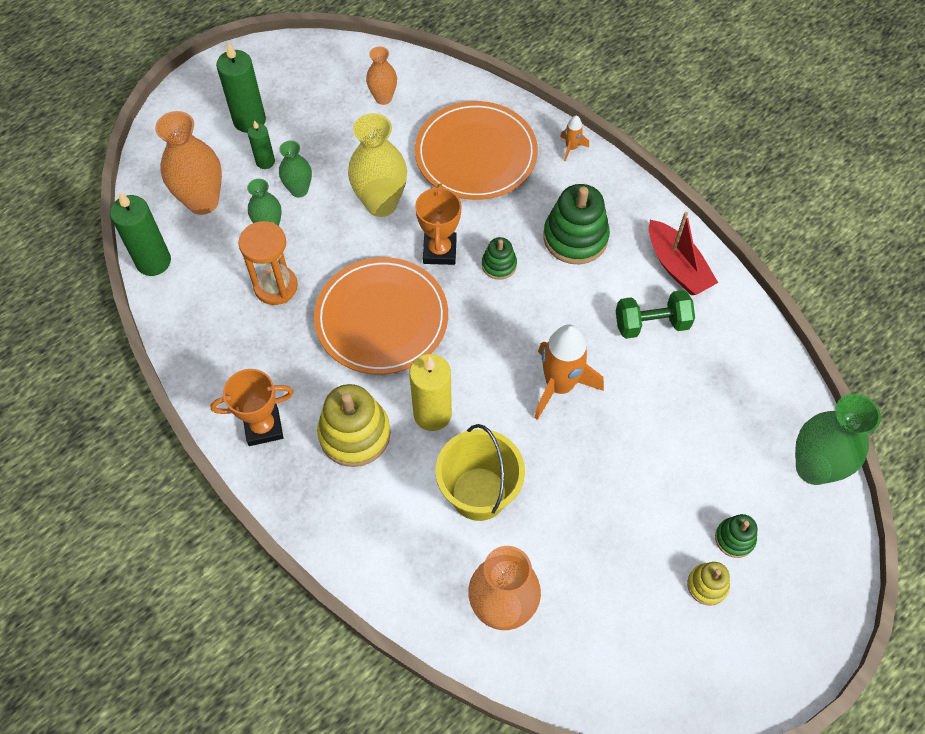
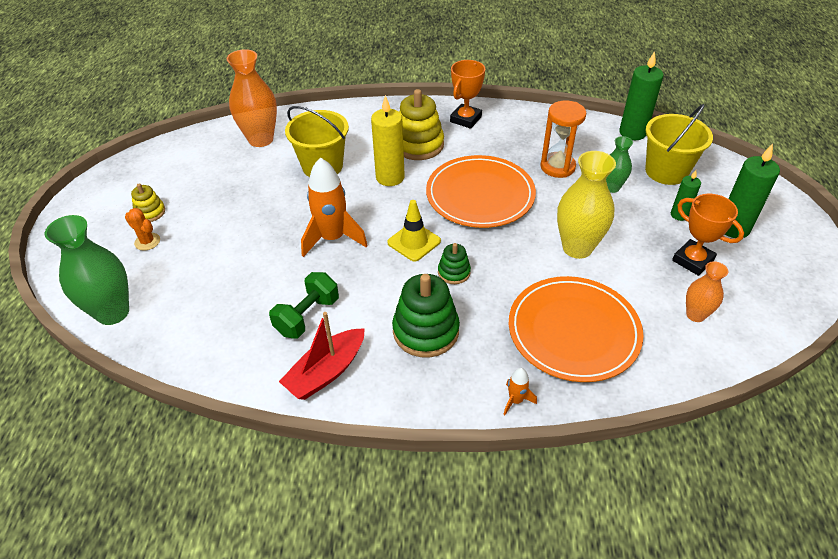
camera: 135 degrees right, 15 degrees down
(203, 202) = (666, 171): orange vase -> yellow bucket
(299, 190) = (633, 216): green vase -> none
(439, 251) = (501, 251): orange trophy -> orange trophy (692, 260)
(496, 320) = (414, 242): none -> yellow traffic cone
(677, 266) = (326, 372): red boat -> red boat turned 60 degrees counterclockwise
(734, 538) = (147, 242): green stacking toy -> orange cactus

